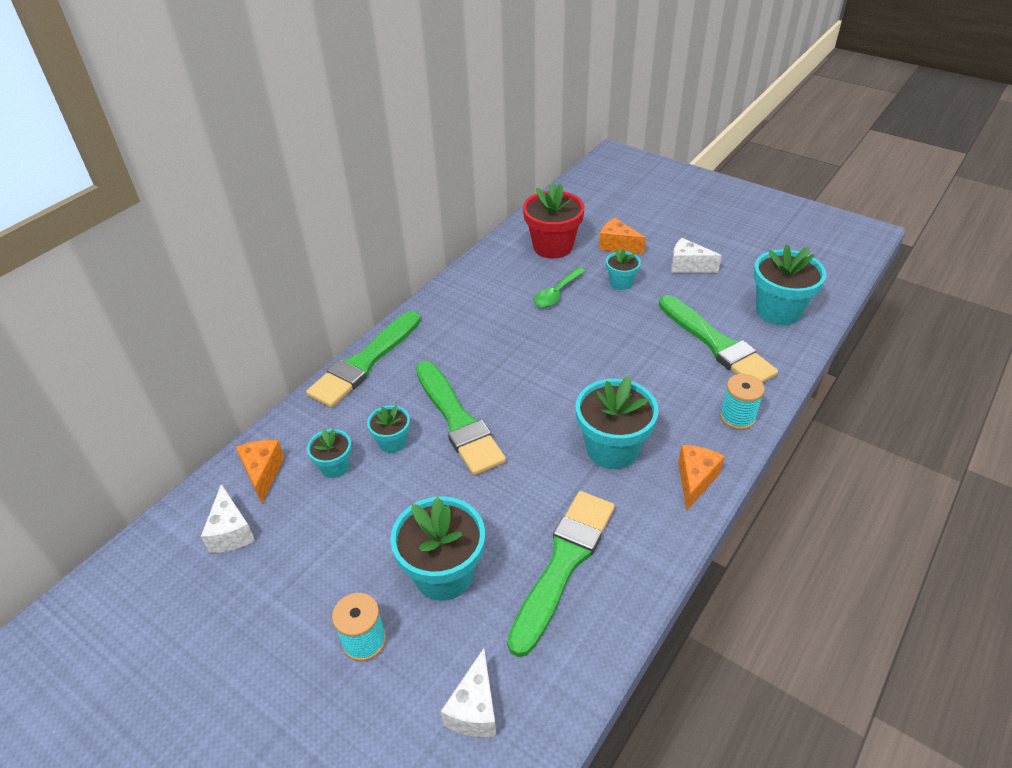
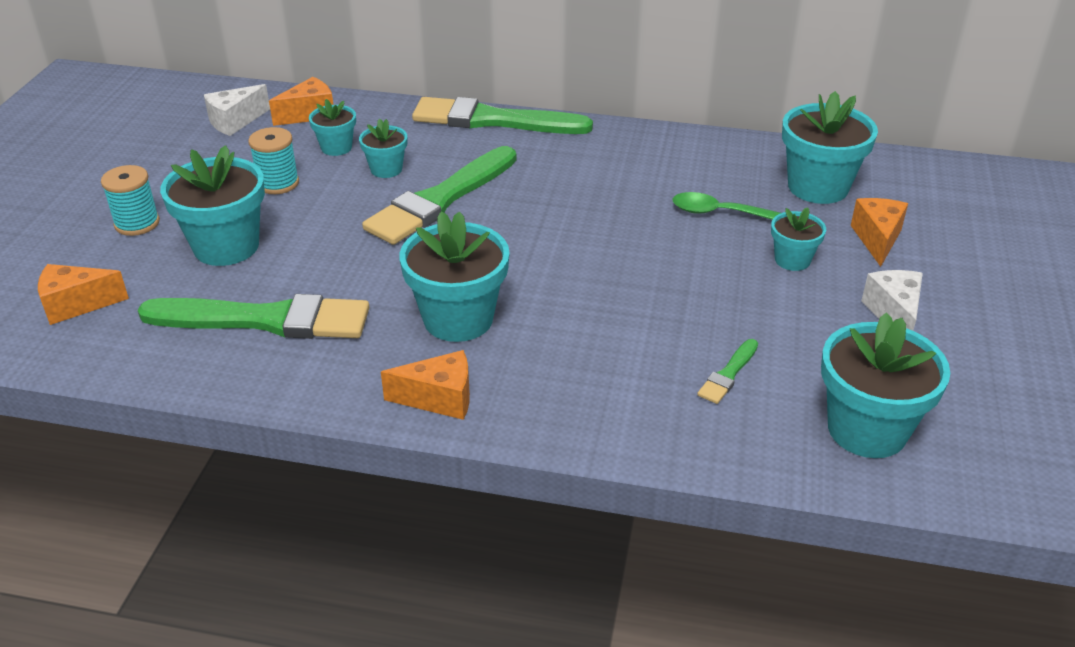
camera: 65 degrees right, 5 degrees down
(474, 709) = (76, 305): white cheese -> orange cheese
(553, 246) = (818, 187): red flower pot -> turquoise flower pot
(716, 344) = (728, 374): green brush -> green brush, size x0.43
(737, 417) = (583, 419): turquoise spool -> turquoise spool (278, 183)

